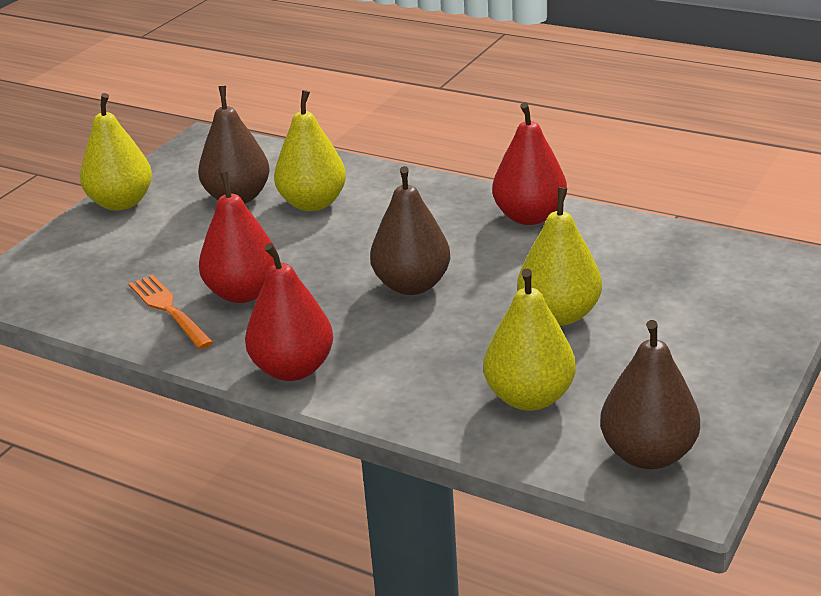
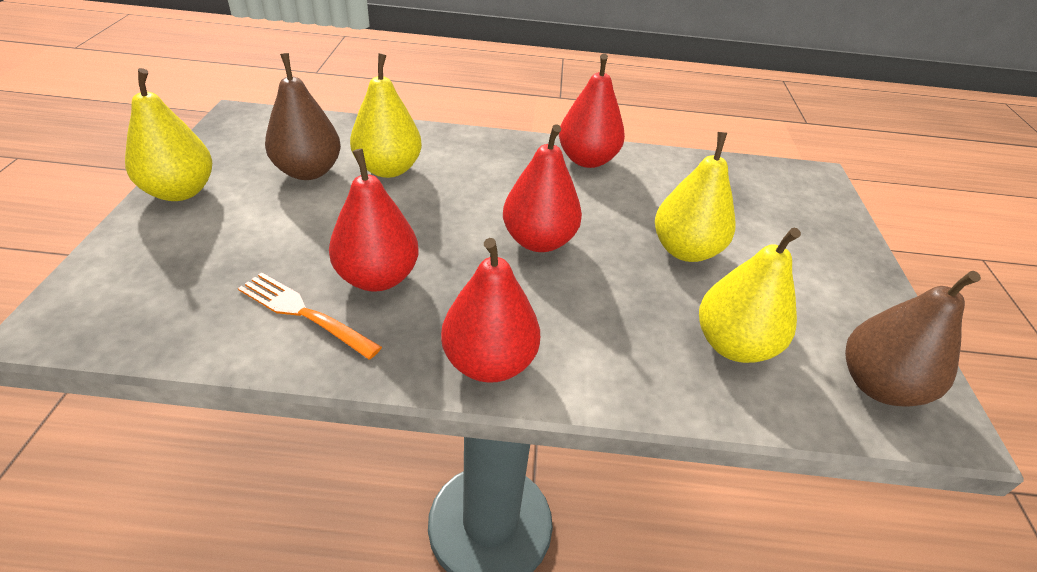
camera: 30 degrees left, 10 degrees up
(412, 285) = (538, 241): brown pear -> red pear

